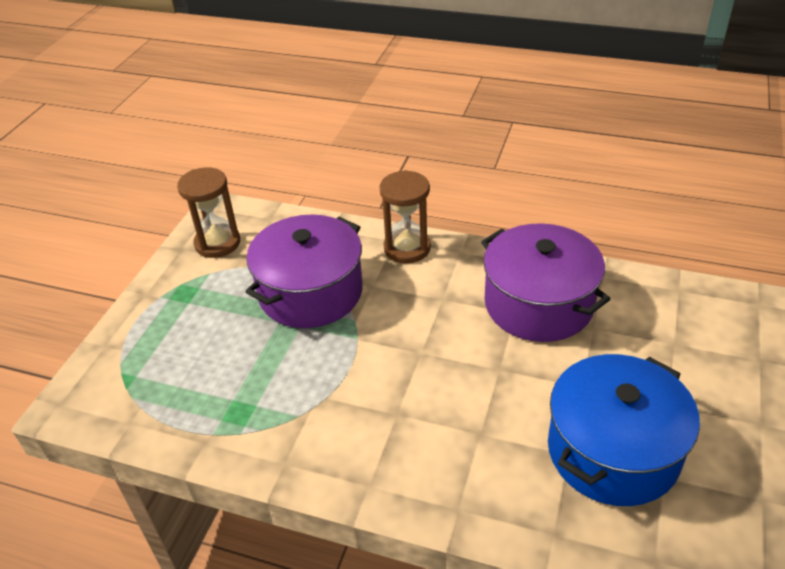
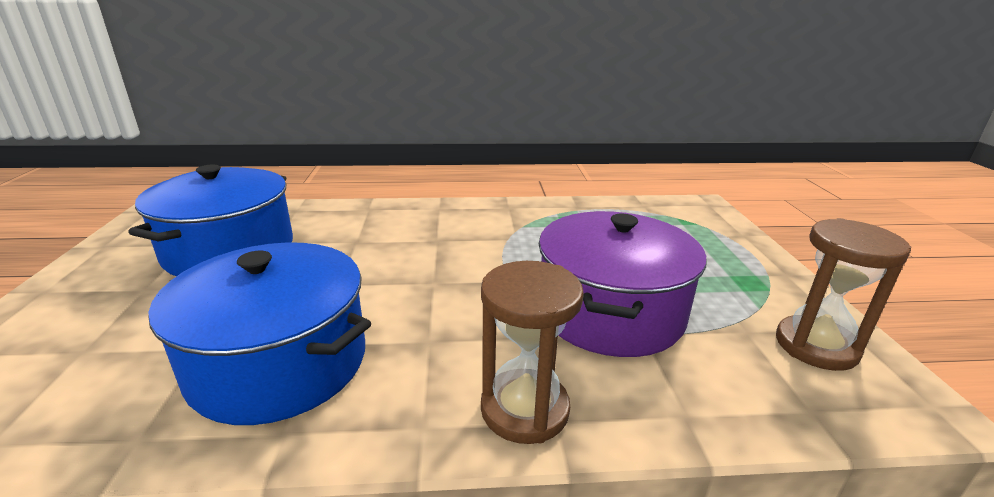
camera: 155 degrees right, 15 degrees down
(538, 304) = (279, 363): purple pot -> blue pot

